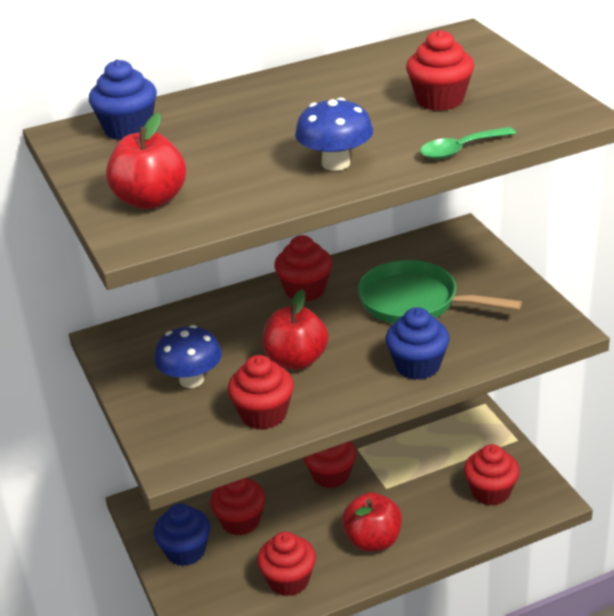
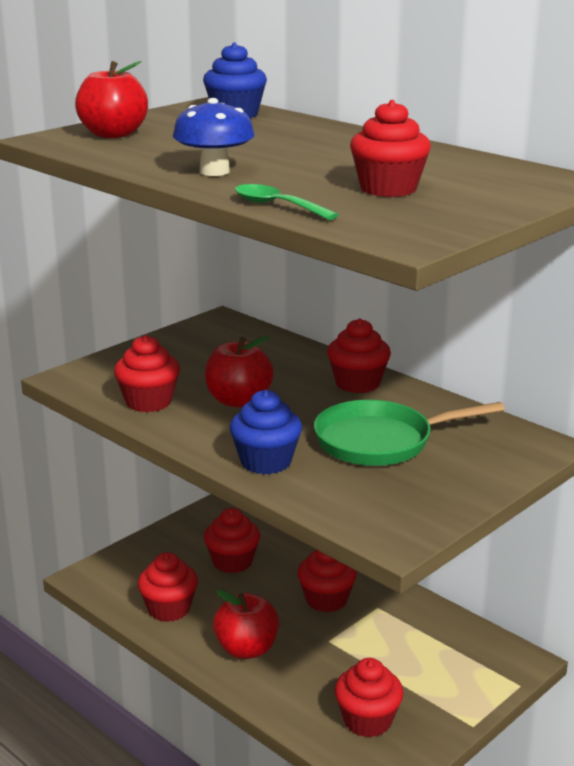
camera: 65 degrees right, 10 degrees down
(185, 551) = (180, 542): blue cupcake -> none
(191, 380) = (183, 363): blue mushroom -> none
(414, 302) = (380, 441): green pan -> green pan turned 105 degrees counterclockwise

